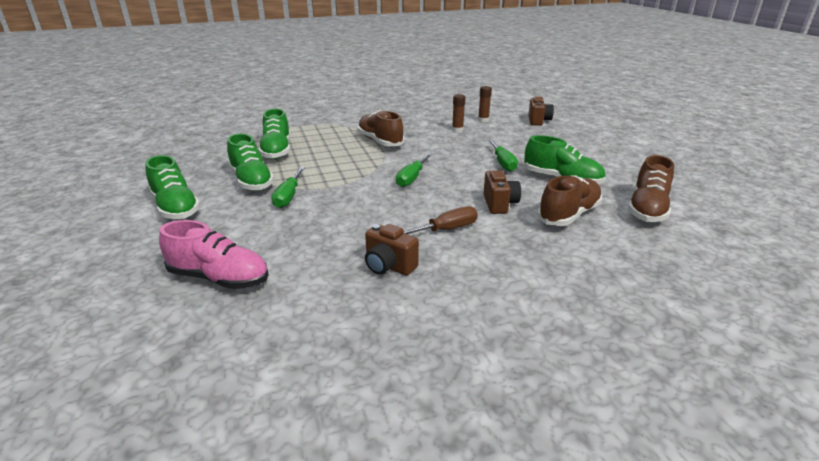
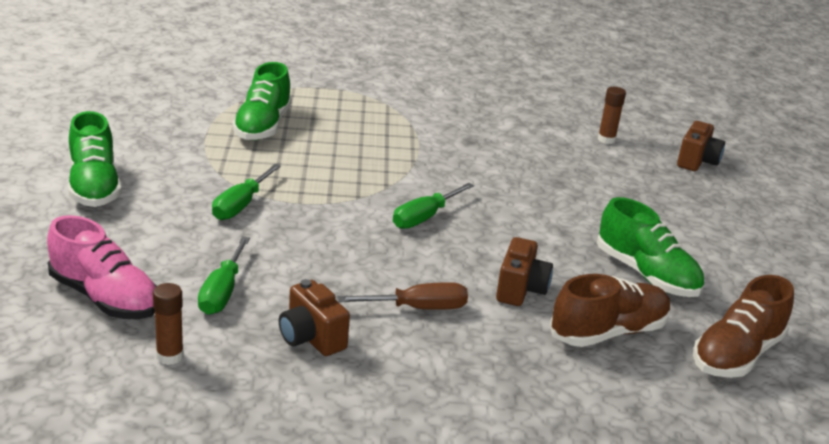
camera: 15 degrees right, 0 degrees up
(251, 181) = (205, 169): green shoe -> none
(380, 141) = (418, 143): brown shoe -> none
(457, 130) = (551, 149): brown glue stick -> brown glue stick (170, 356)
(502, 163) = (577, 224): green screwdriver -> green screwdriver (222, 292)

